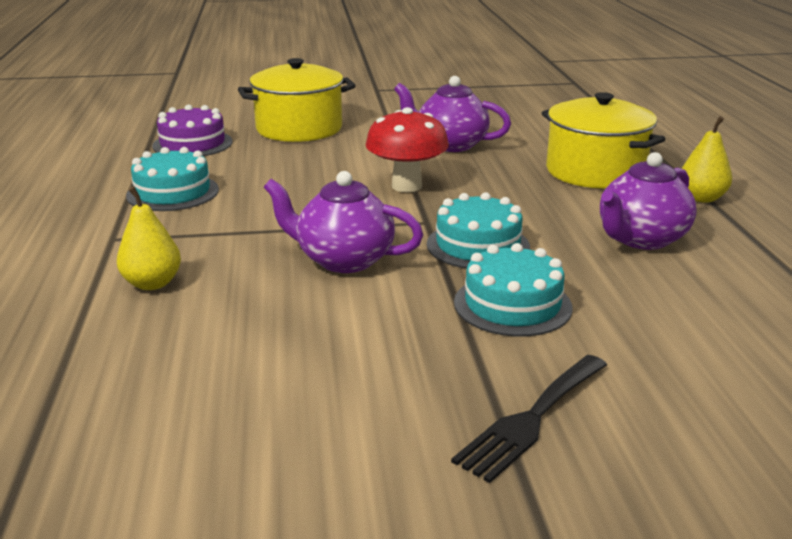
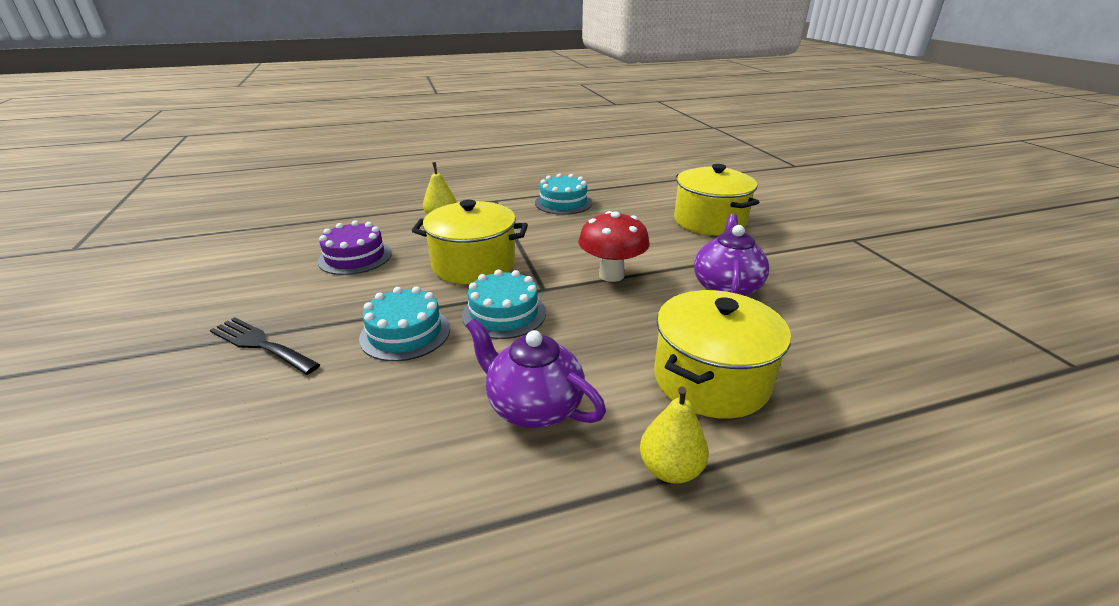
camera: 80 degrees right, 5 degrees up
(192, 144) = (649, 194): purple cake -> purple cake (355, 257)
(343, 260) = (474, 265): purple teapot -> yellow pot

